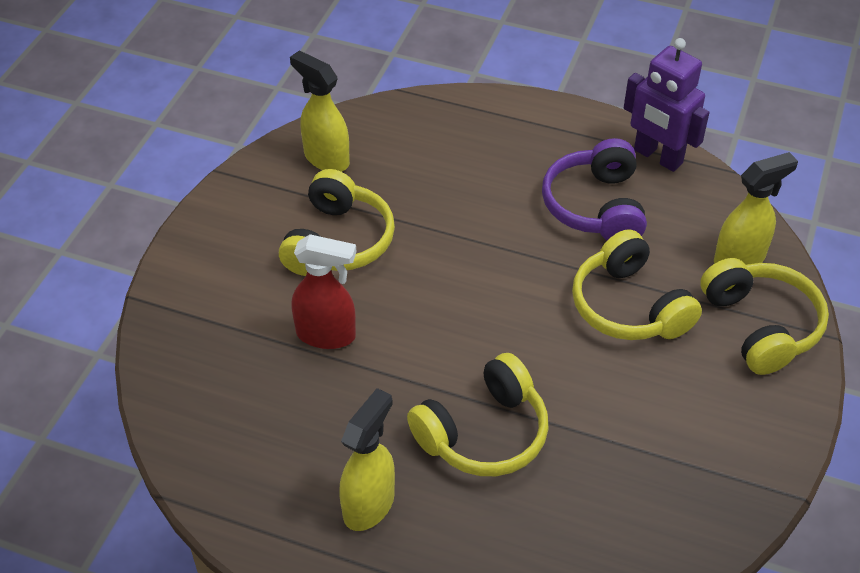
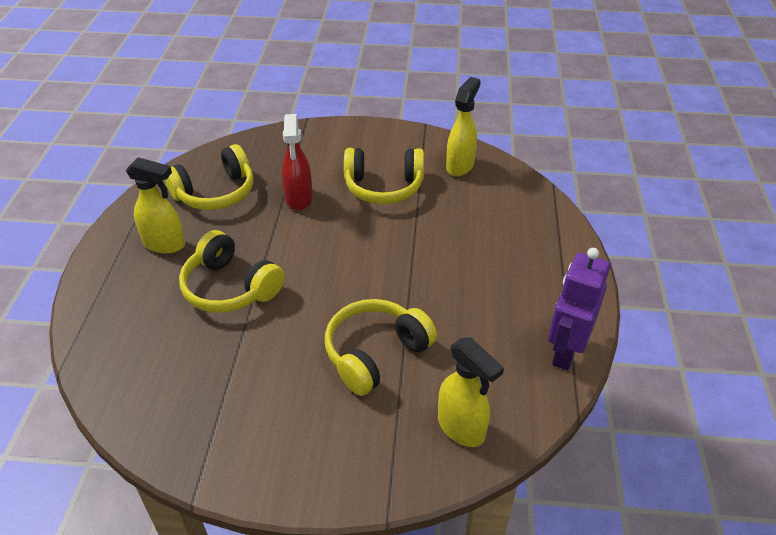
camera: 75 degrees right, 5 degrees down
(596, 206) = (481, 317): purple headphones -> none
(760, 326) = (383, 452): yellow headphones -> yellow headphones (215, 192)

